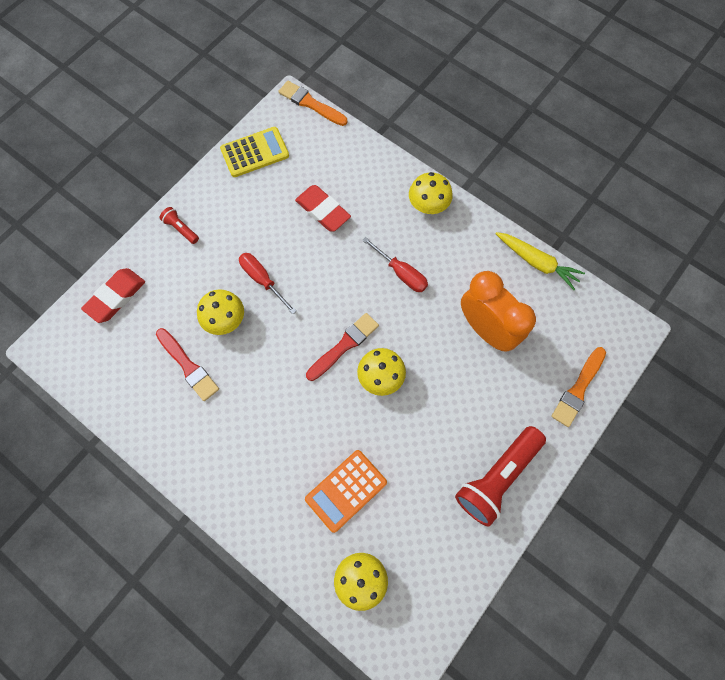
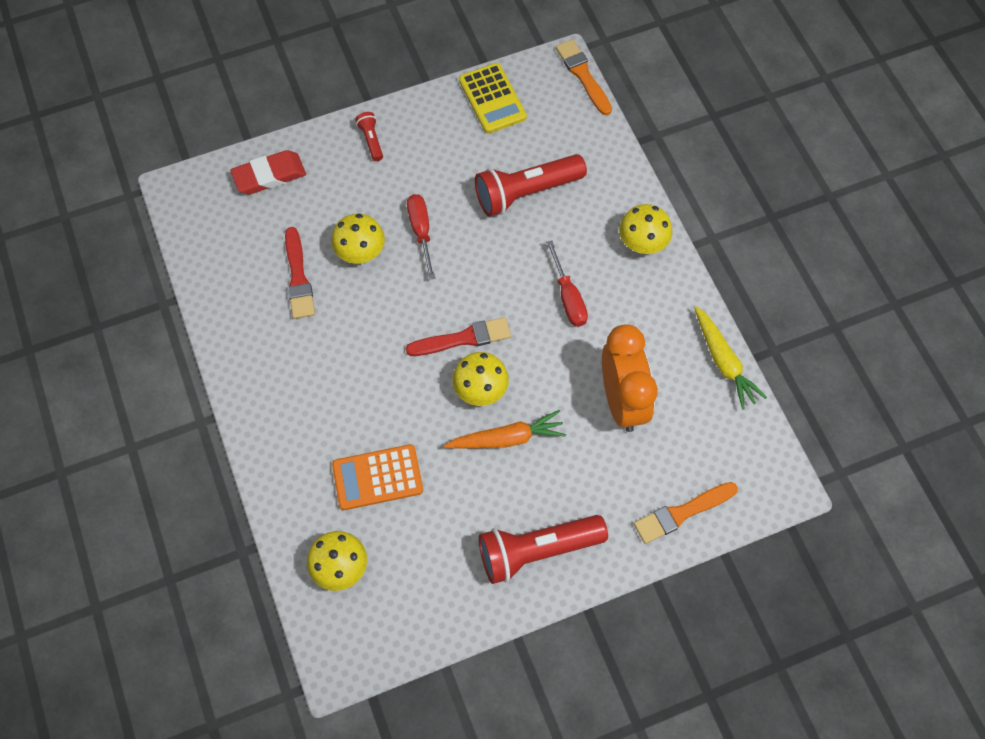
camera: 30 degrees right, 5 degrees down
(255, 152) = (492, 99): yellow calculator -> yellow calculator turned 60 degrees clockwise
(323, 210) = (526, 193): red eraser -> red flashlight
(423, 404) = (507, 438): none -> orange carrot

